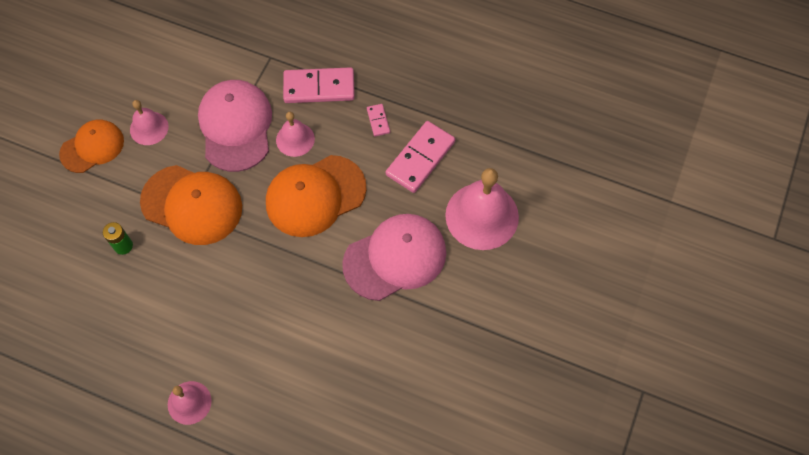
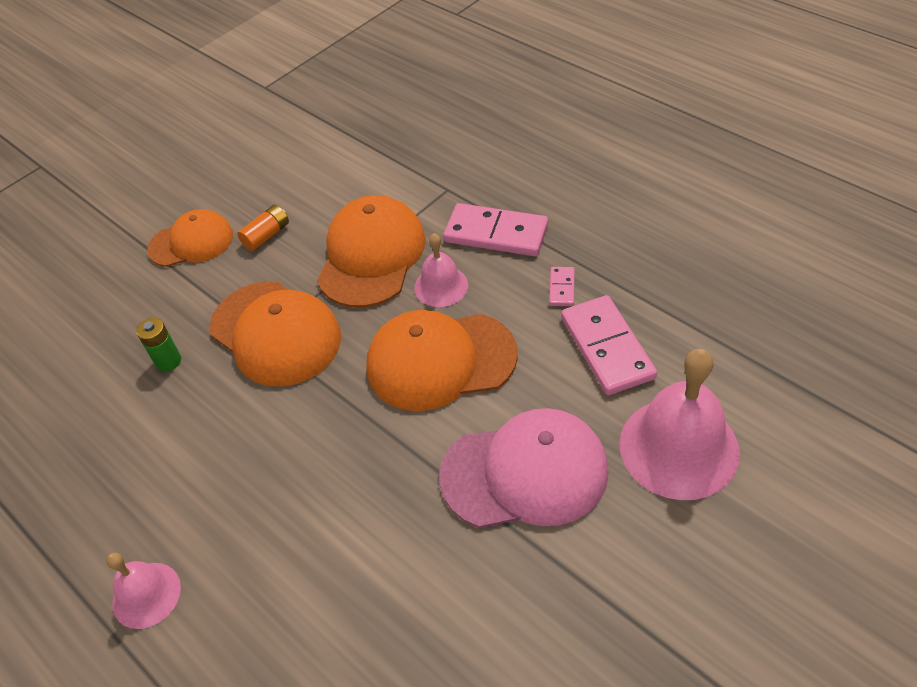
camera: 25 degrees right, 15 degrees down
(149, 128) = (266, 235): pink bell -> orange battery
(236, 126) = (371, 255): pink cap -> orange cap
(420, 158) = (607, 347): pink domino -> pink domino turned 75 degrees counterclockwise

